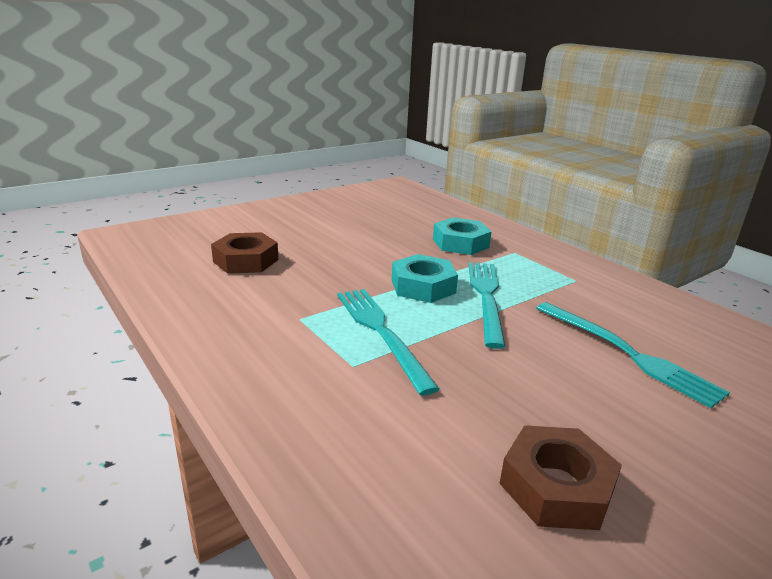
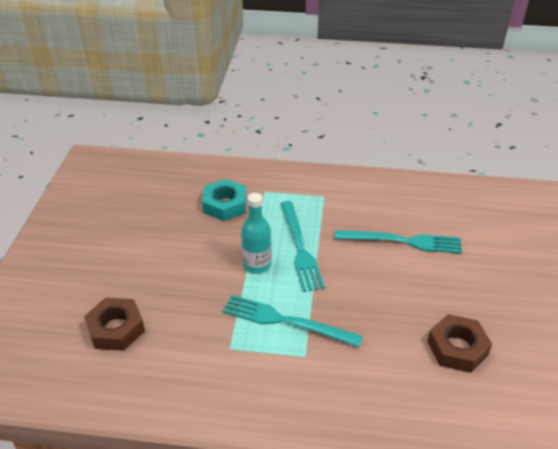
camera: 45 degrees left, 15 degrees up
(423, 286) = (257, 264): turquoise nut -> turquoise bottle
(486, 297) = (300, 248): turquoise fork -> turquoise fork turned 150 degrees counterclockwise

